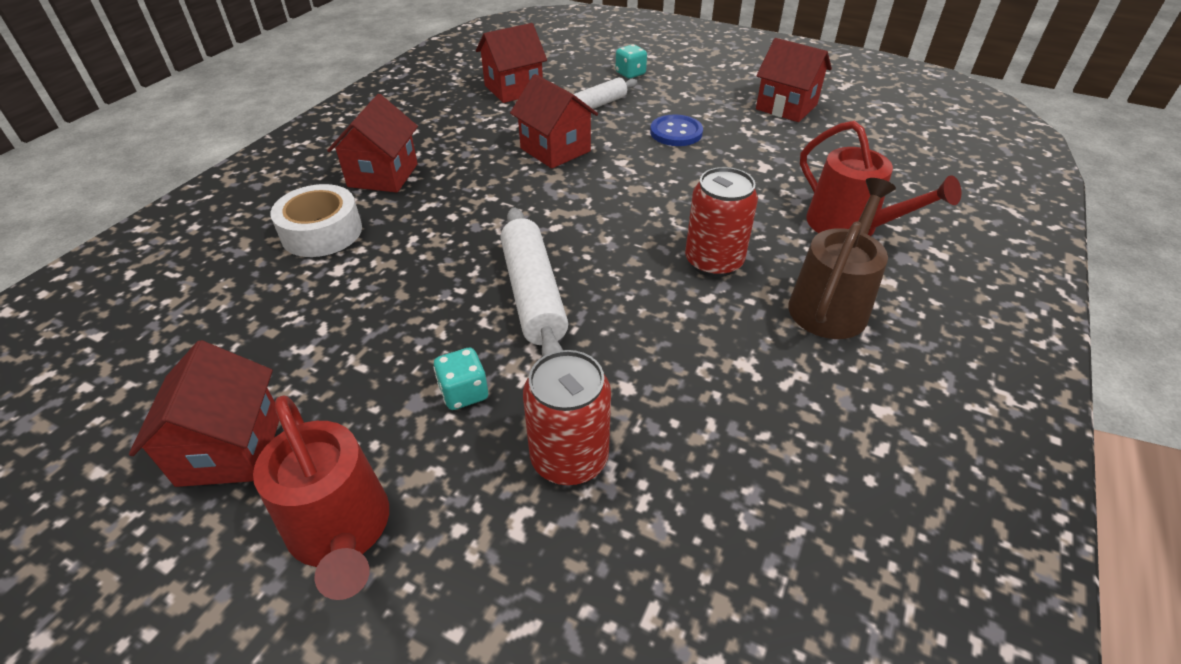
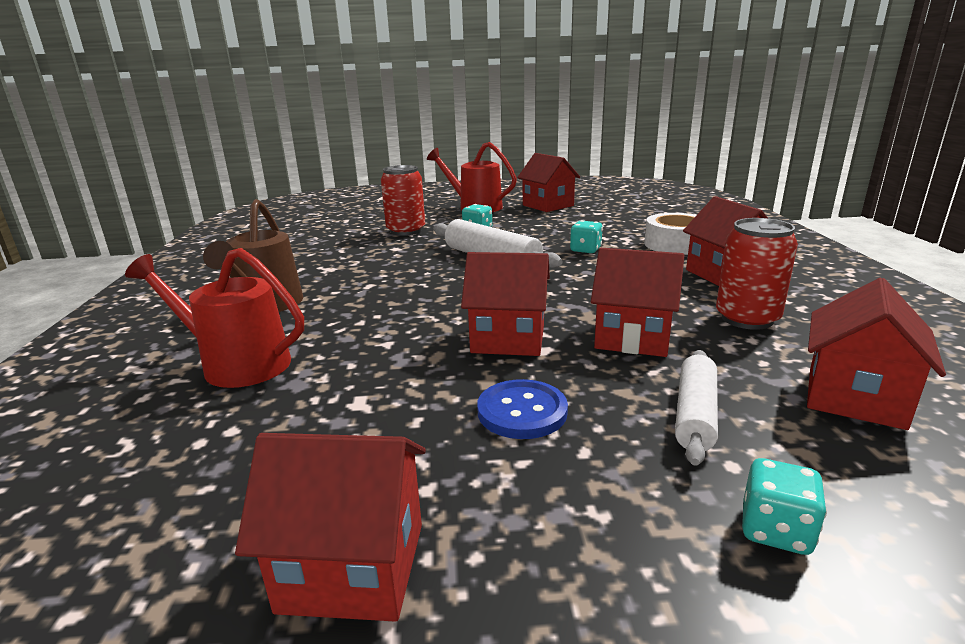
camera: 150 degrees right, 20 degrees down
(417, 264) = (585, 250): none -> turquoise dice
(635, 177) = (508, 339): none -> red house
(713, 262) = (375, 302): red can -> red can (747, 319)

